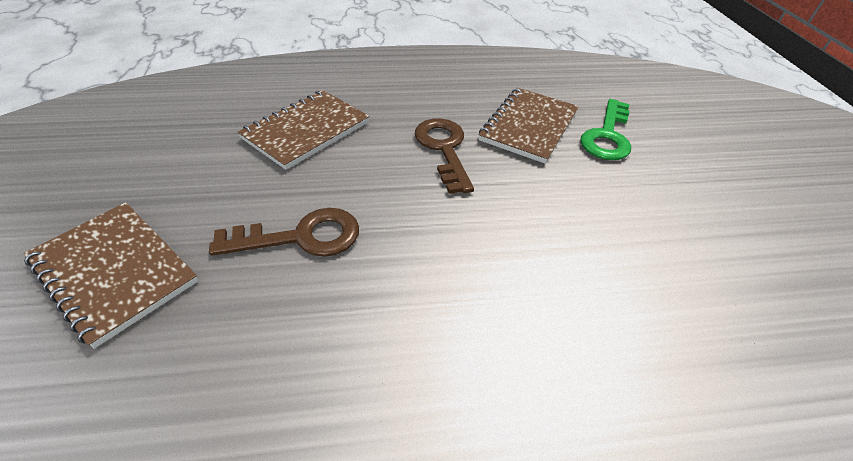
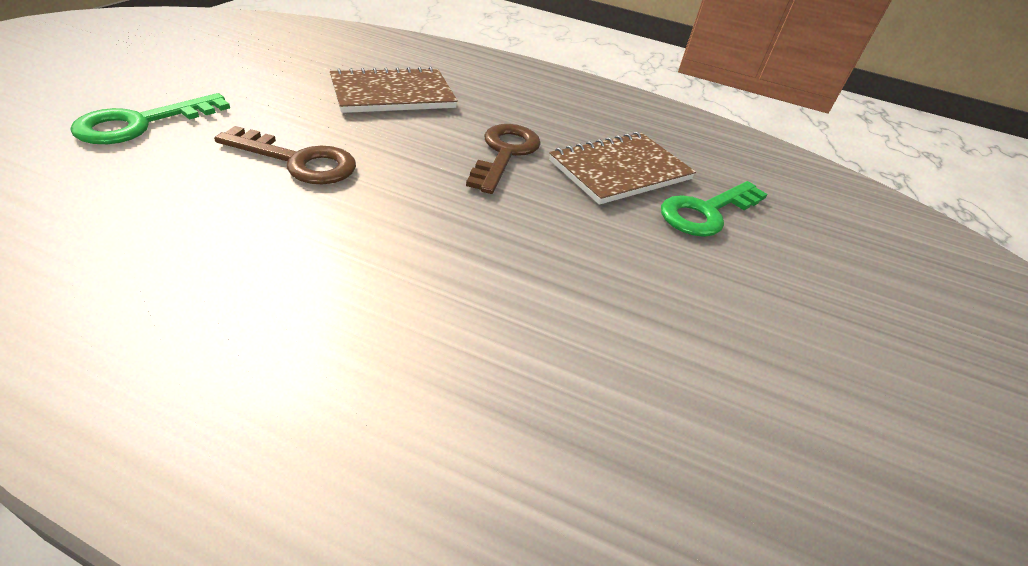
camera: 25 degrees right, 5 degrees down
(115, 271) = (141, 123): brown notebook -> green key

